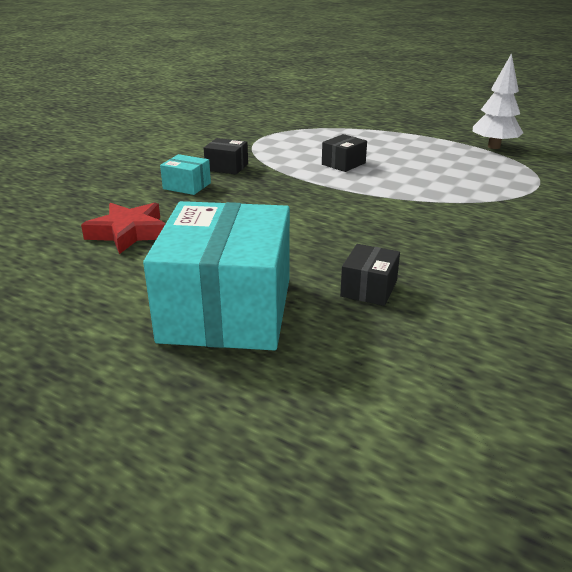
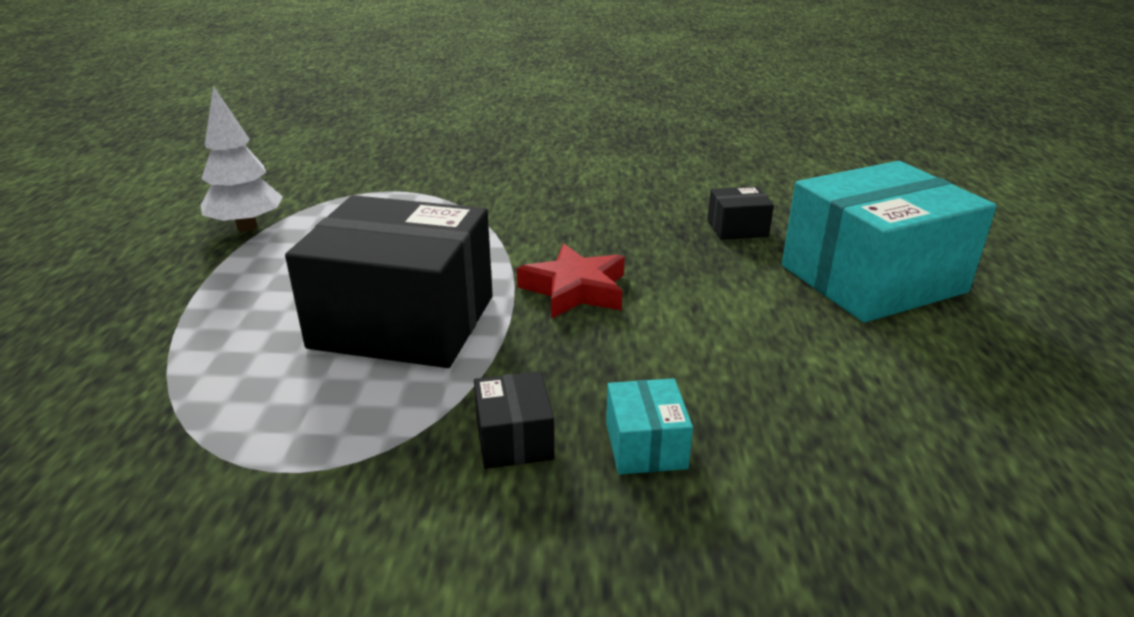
camera: 120 degrees left, 0 degrees up
(129, 233) = (856, 417): red star -> red star (575, 289)
(343, 164) = (403, 322): black box -> black box, size x2.39

